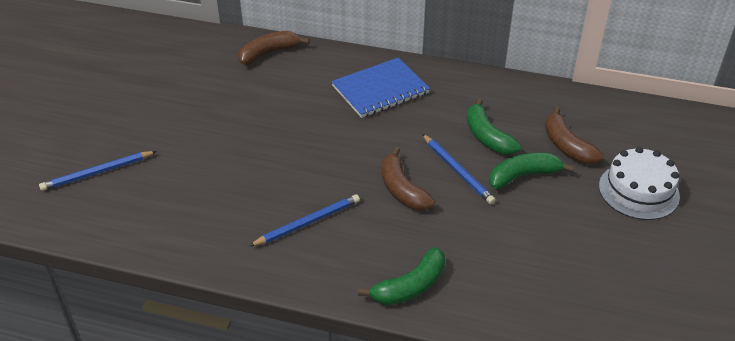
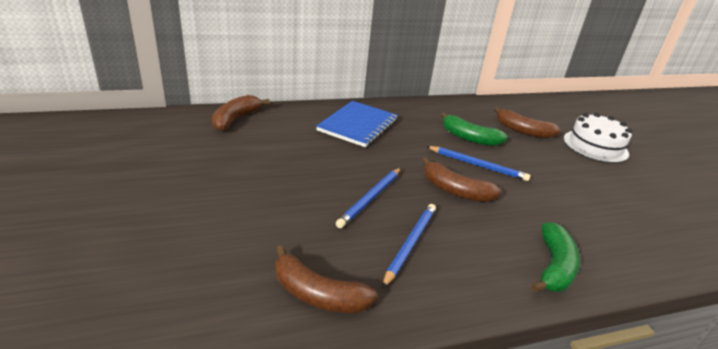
camera: 35 degrees left, 10 degrees down
(97, 173) = (123, 274): blue pencil -> blue pencil (370, 198)
(204, 233) = (317, 294): none -> brown banana
(523, 176) = (522, 156): green banana -> none

